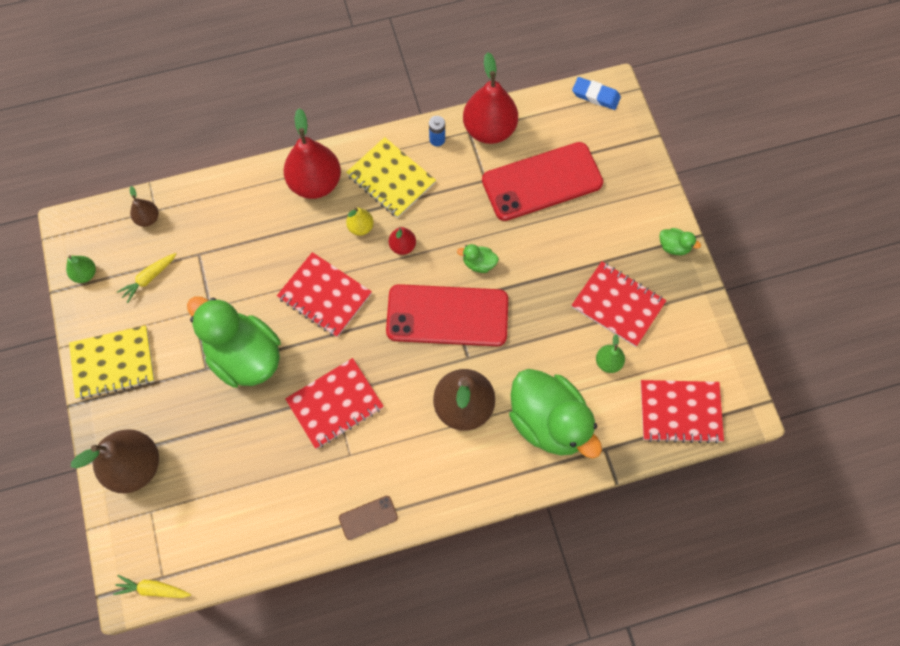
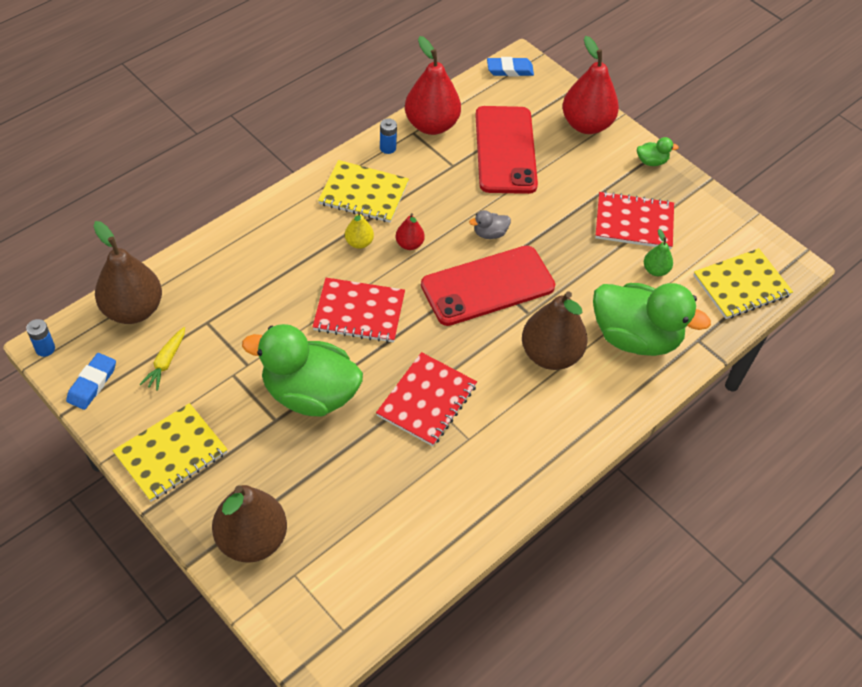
camera: 30 degrees left, 15 degrees down
(66, 227) = (45, 349): none -> blue battery
(85, 274) = (92, 383): green pear -> blue eraser
(148, 218) = (133, 310): brown pear -> brown pear, size x2.09
(153, 589) = (340, 647): yellow carrot -> none
(315, 183) = (291, 221): red pear -> red pear (586, 124)
(368, 517) = (521, 486): brown phone -> none
(479, 263) = (490, 233): green duck -> grey duck
(542, 181) = (505, 150): red phone -> red phone turned 45 degrees counterclockwise
(680, 411) = (741, 285): red notebook -> yellow notebook

